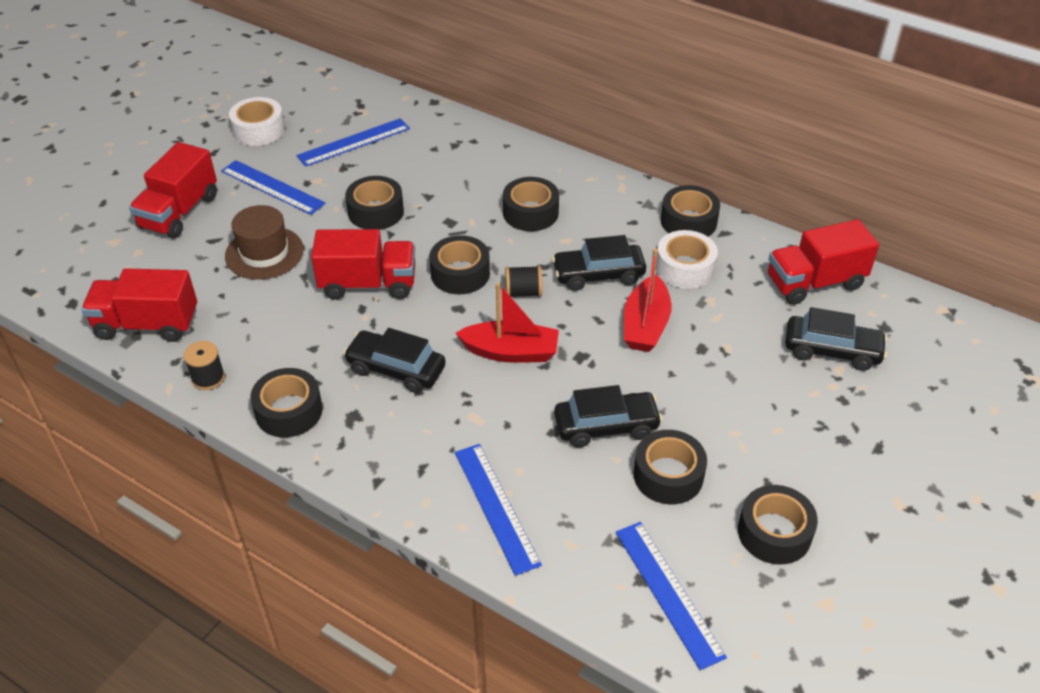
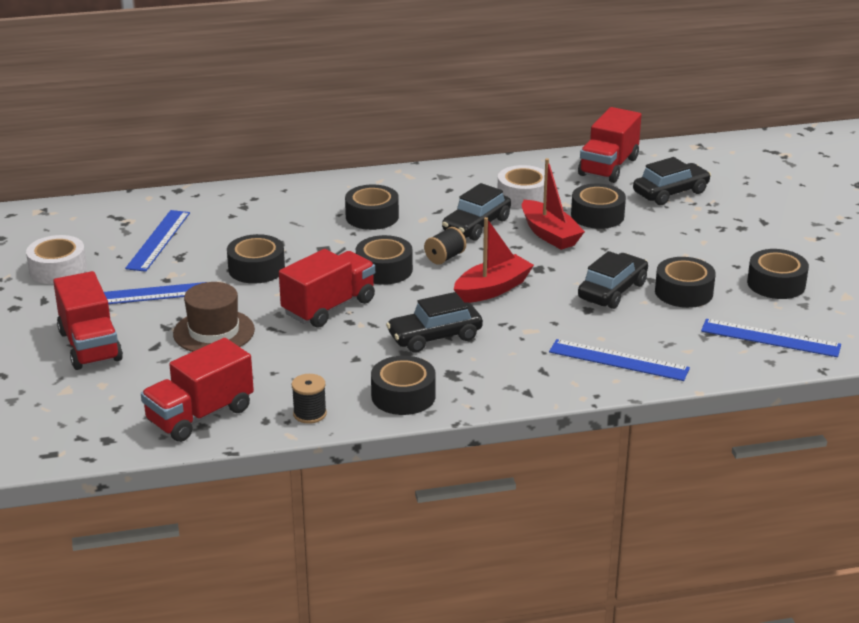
camera: 45 degrees left, 15 degrees down
(688, 221) = (484, 173): black tape -> black tape (597, 215)

